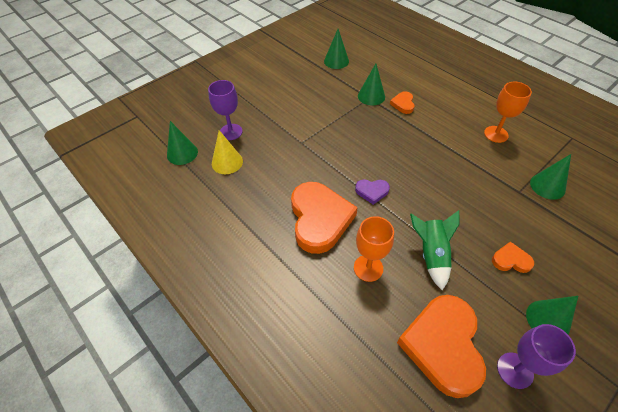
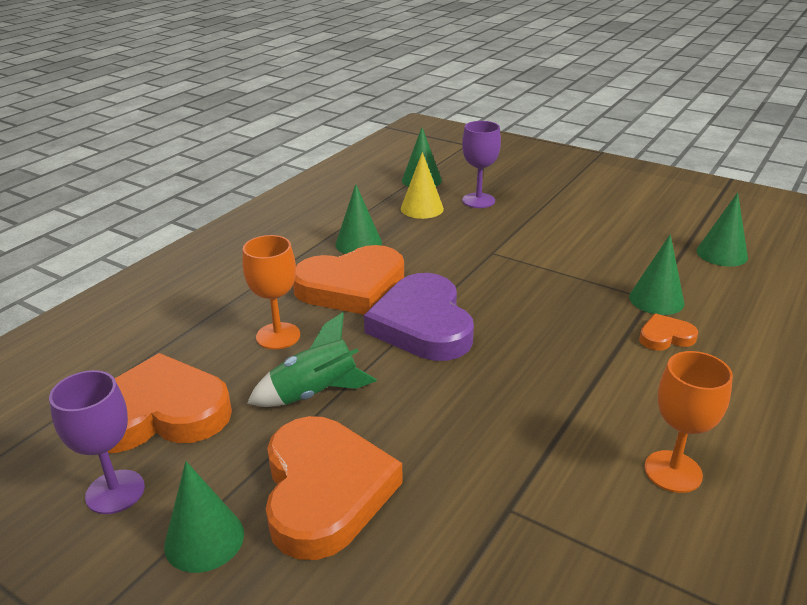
camera: 75 degrees right, 20 degrees down
(372, 191) = (422, 324): purple heart -> purple heart, size x2.20
(511, 260) = (325, 491): orange heart -> orange heart, size x2.20
(547, 186) = (550, 560): green cone -> green cone (358, 243)

